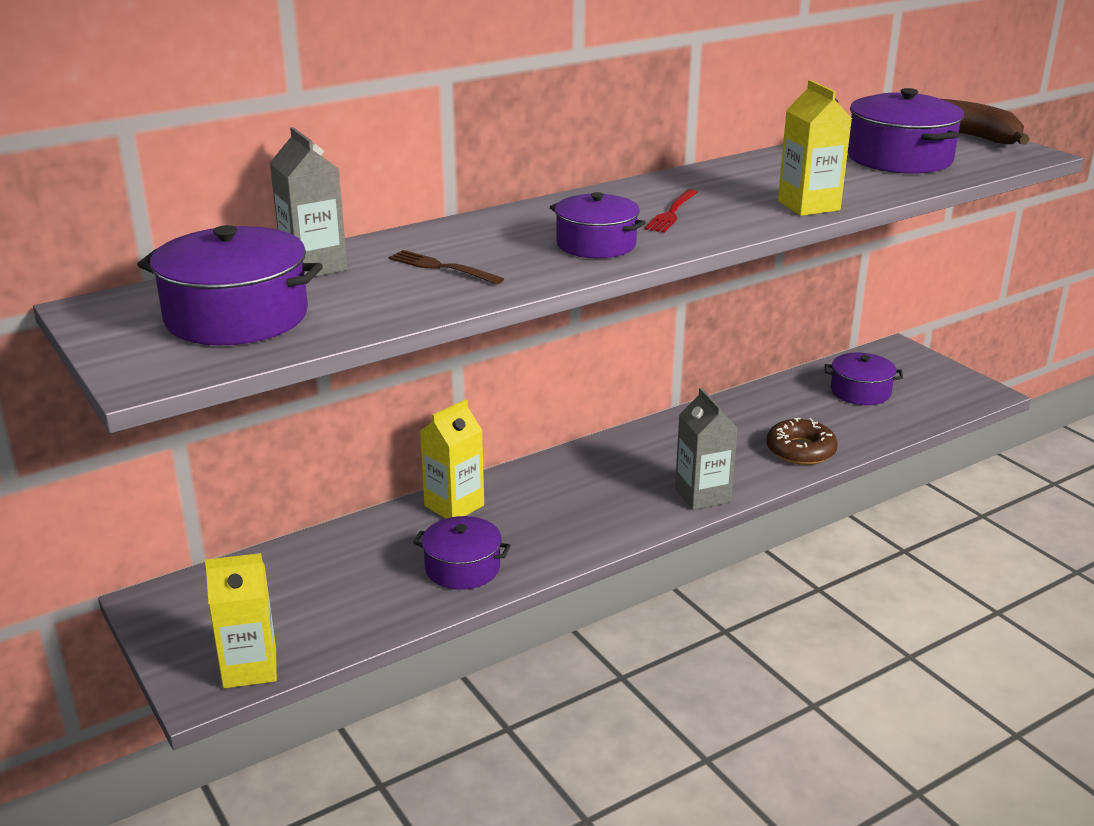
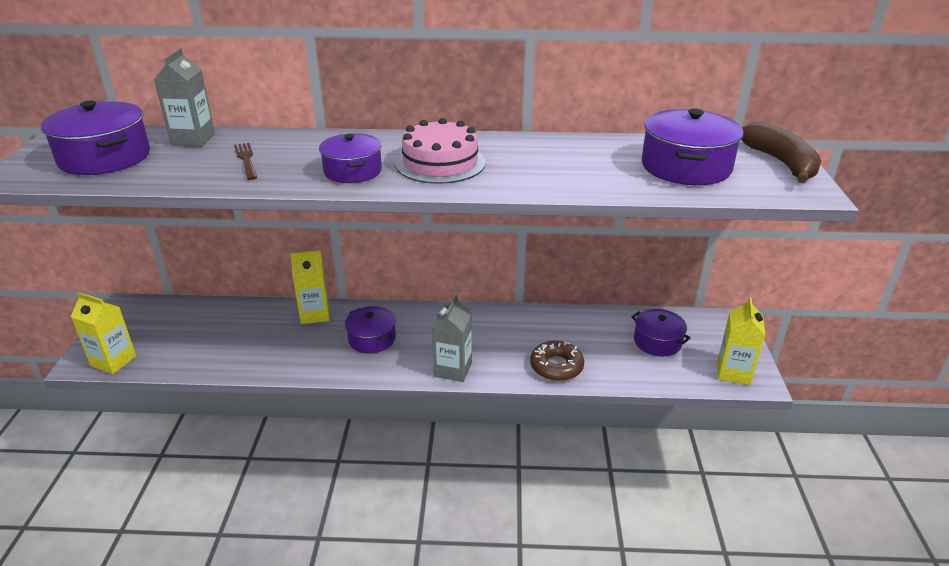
camera: 35 degrees right, 5 degrees up
(462, 568) = (270, 353): purple pot -> purple pot (372, 339)
(672, 213) = (440, 163): red fork -> pink cake
(808, 206) = (539, 185): yellow carton -> yellow carton (733, 372)

